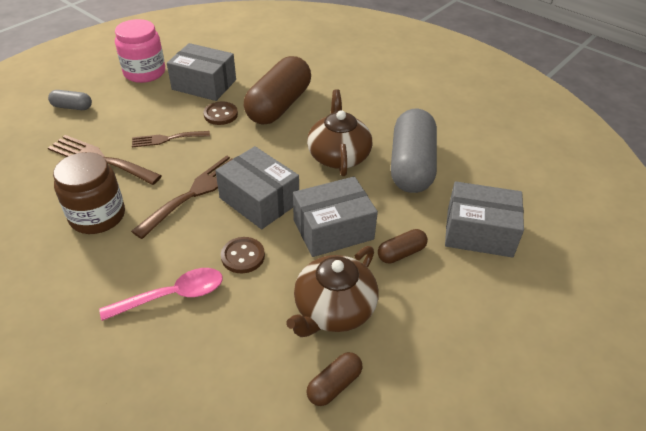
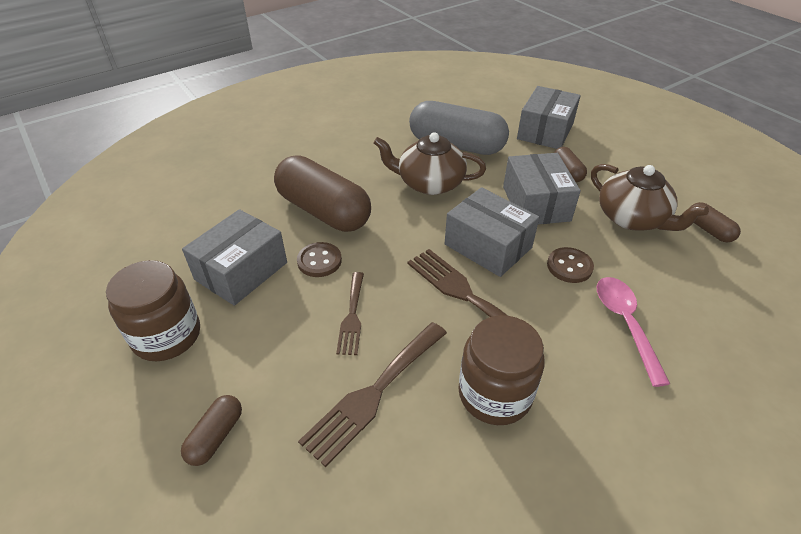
camera: 75 degrees left, 0 degrees up
(72, 107) = (216, 436): grey capsule -> brown capsule
(144, 72) = (167, 335): pink jar -> brown jar
(259, 200) = (488, 246): grey box -> grey box turned 75 degrees clockwise

